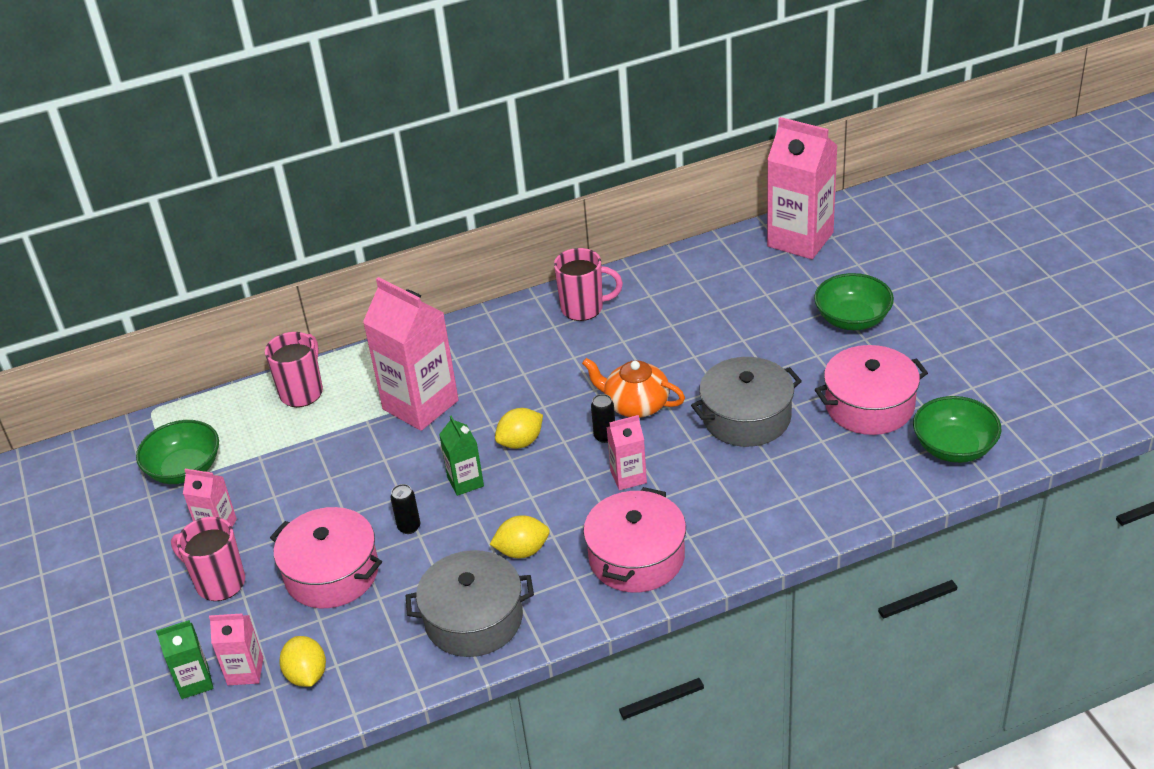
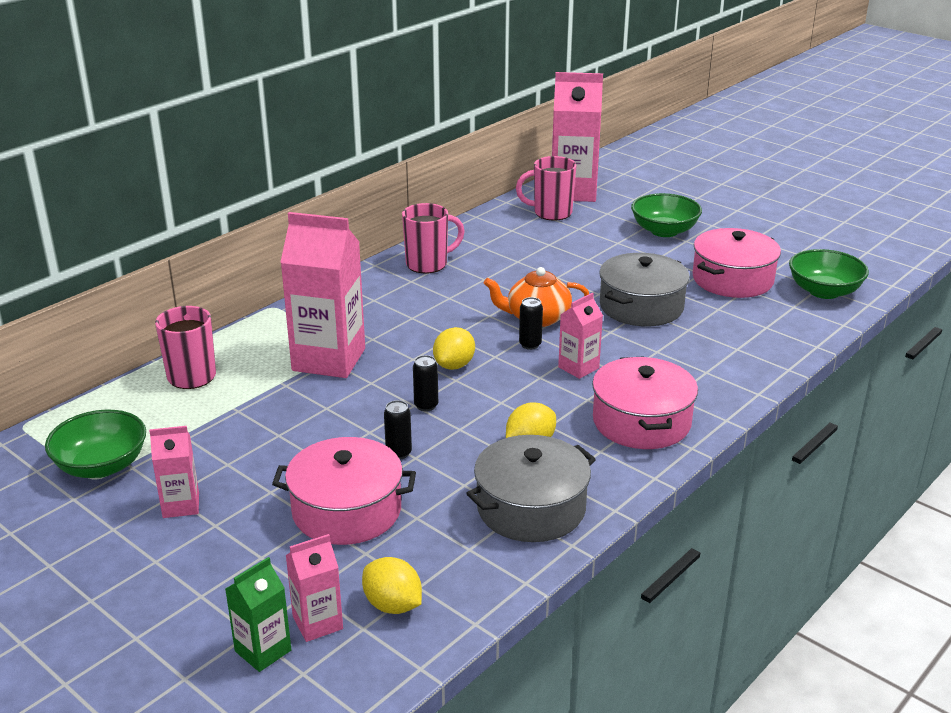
camera: 30 degrees left, 10 degrees down
(219, 582) = (221, 552): pink mug -> pink mug (551, 213)
(465, 482) = (426, 406): green carton -> black can

